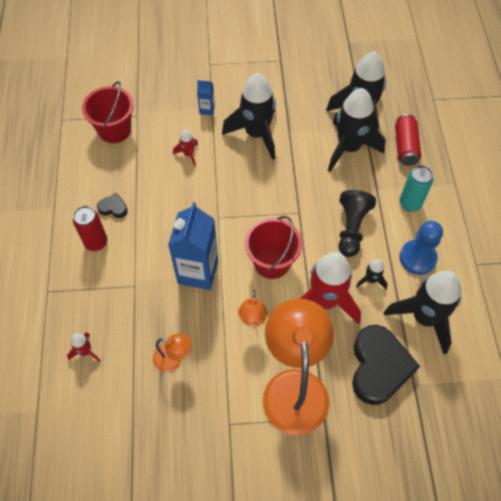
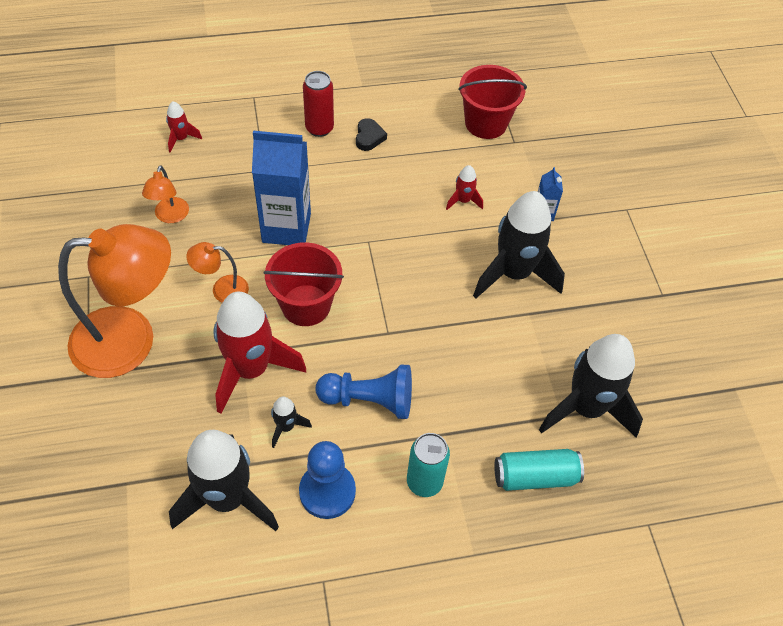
camera: 80 degrees right, 5 degrees down
(349, 148) = (514, 393): black rocket -> none
(351, 228) = (369, 400): black pawn -> blue pawn
(379, 367) = (153, 437): black heart -> none
(405, 146) = (535, 476): red can -> turquoise can

